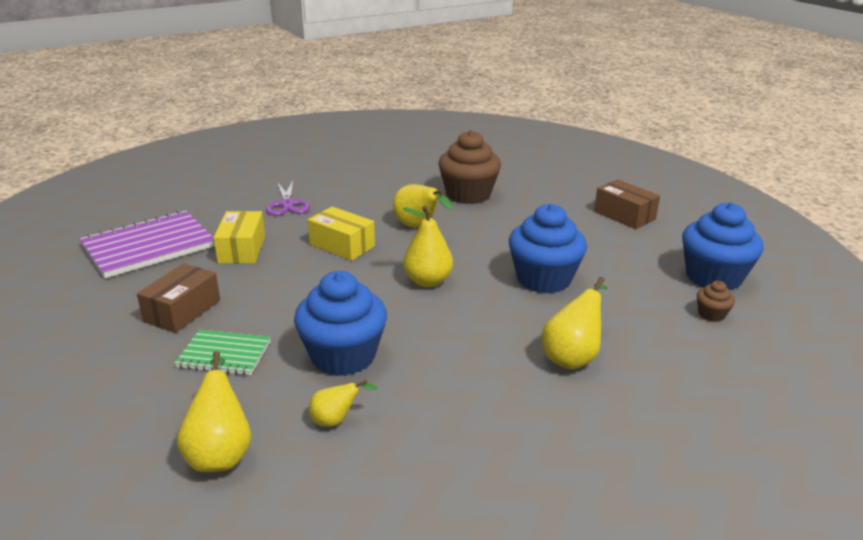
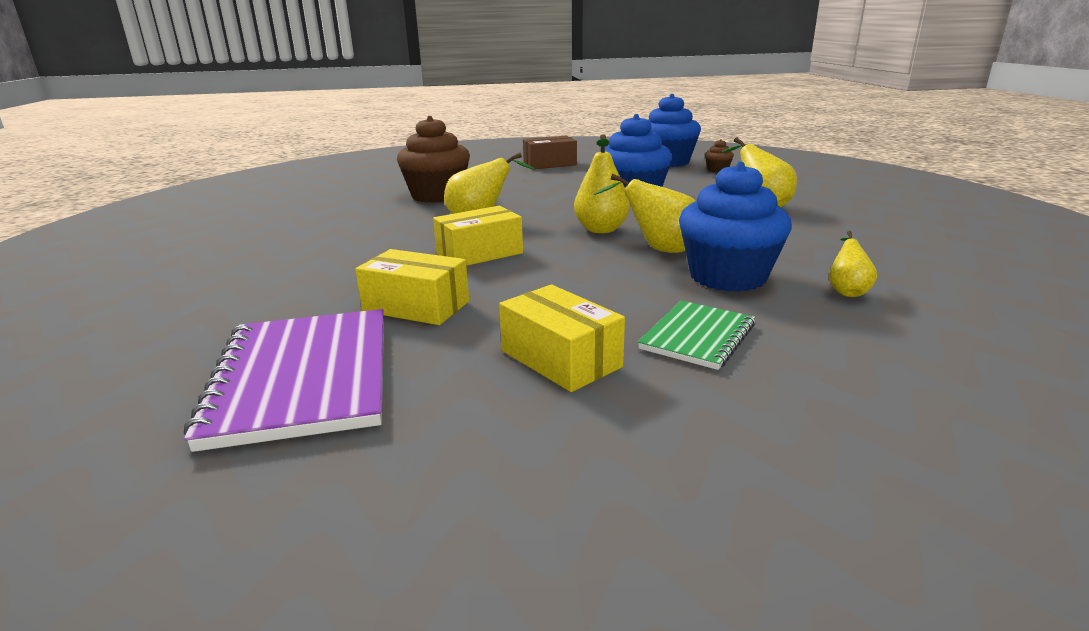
camera: 65 degrees left, 5 degrees down
(182, 311) = (560, 359): brown box -> yellow box
(220, 453) = (912, 352): yellow pear -> yellow pear (659, 250)
(287, 204) = (319, 269): purple scissors -> none

